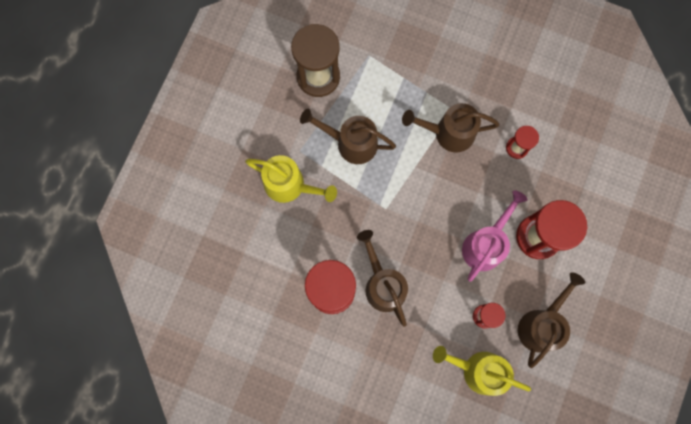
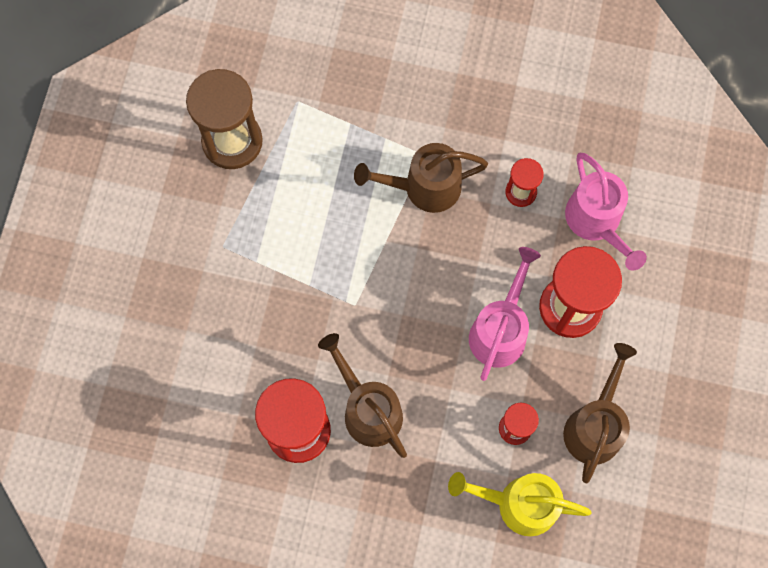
camera: 10 degrees left, 5 degrees down
(290, 185) = (217, 296): yellow watering can -> none
(350, 143) = (291, 223): brown watering can -> none
(567, 179) = (597, 223): none -> pink watering can

